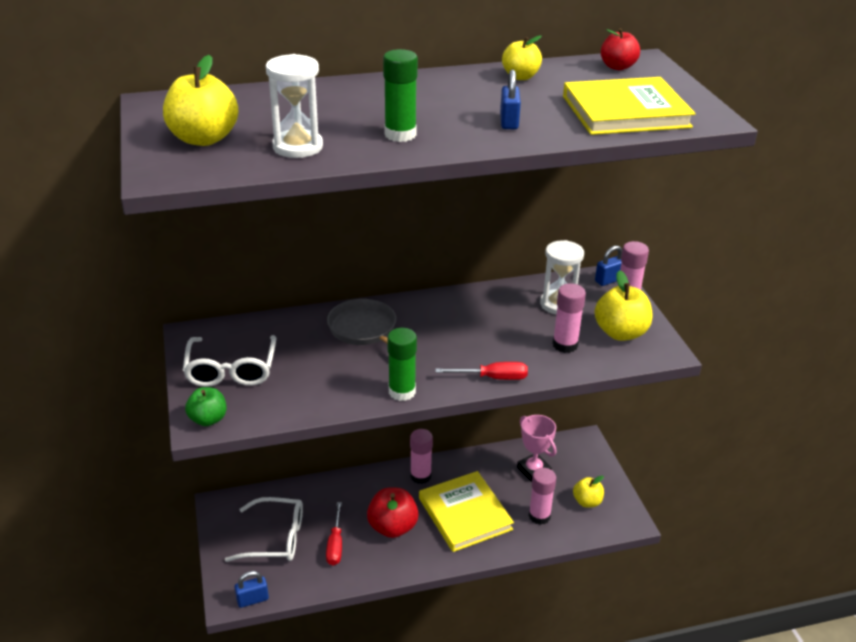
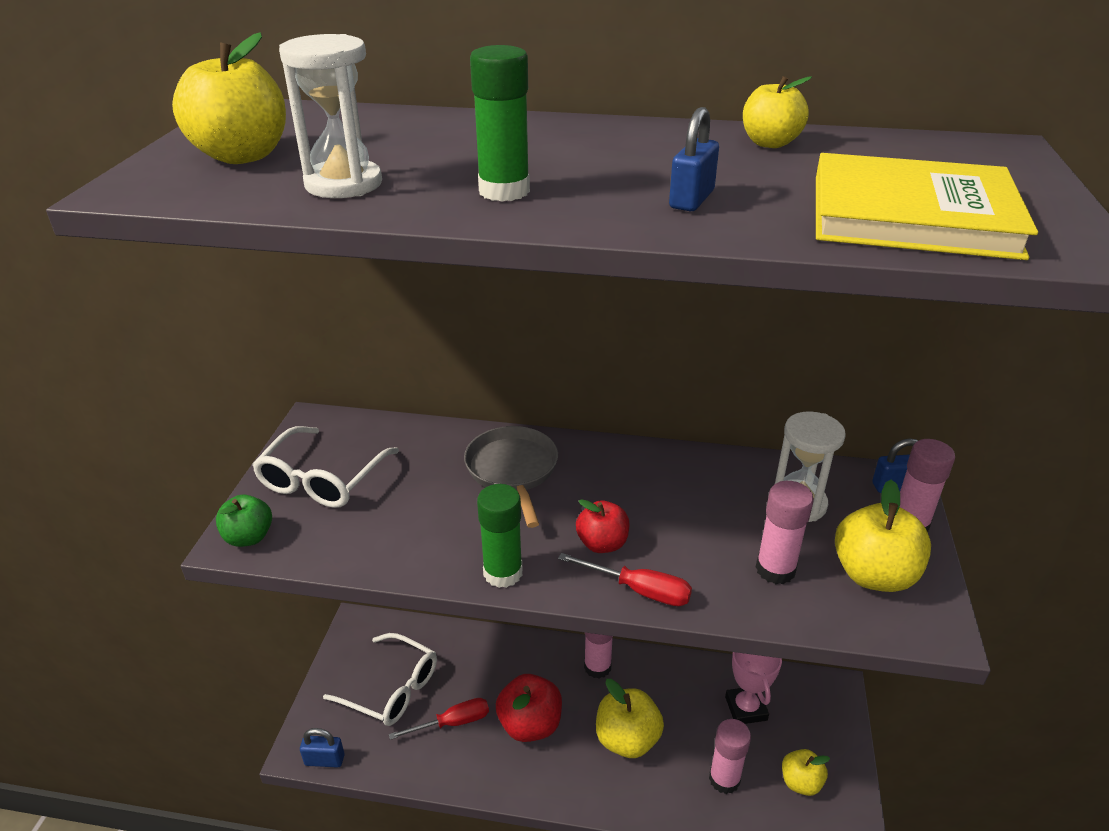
camera: 25 degrees right, 0 degrees up
(335, 544) = (452, 723): red screwdriver -> red screwdriver turned 135 degrees counterclockwise
(465, 514) = (627, 739): yellow book -> yellow apple
(617, 67) = (947, 150): red apple -> red apple (602, 544)

